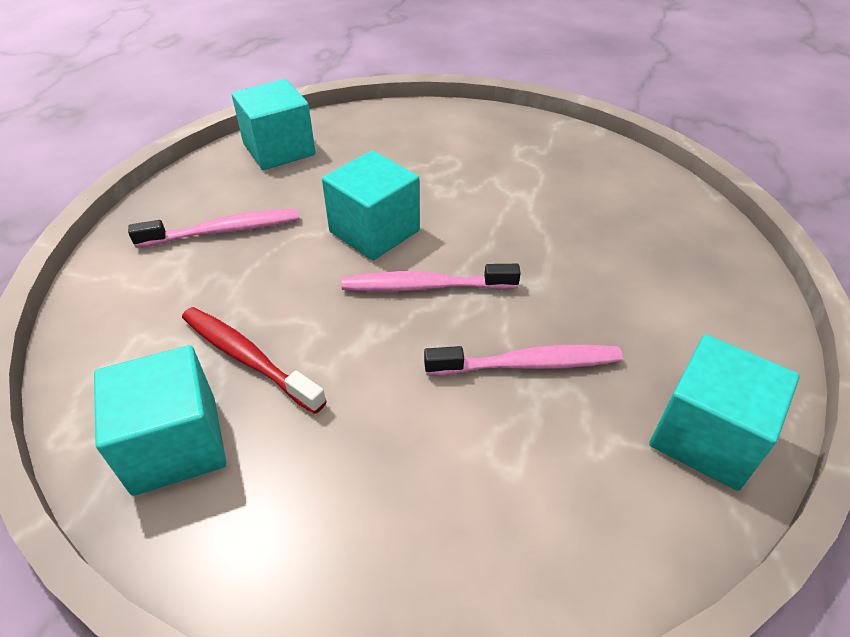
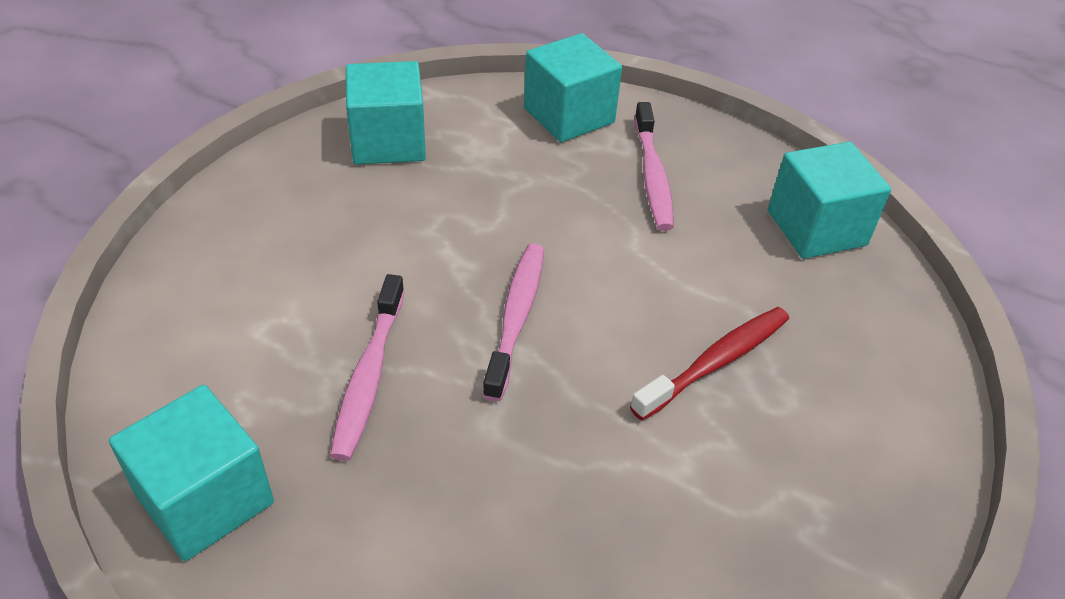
camera: 100 degrees right, 0 degrees up
(247, 358) = (462, 182): red toothbrush -> red toothbrush (716, 362)
(374, 231) = (626, 291): turquoise cube -> turquoise cube (569, 115)

